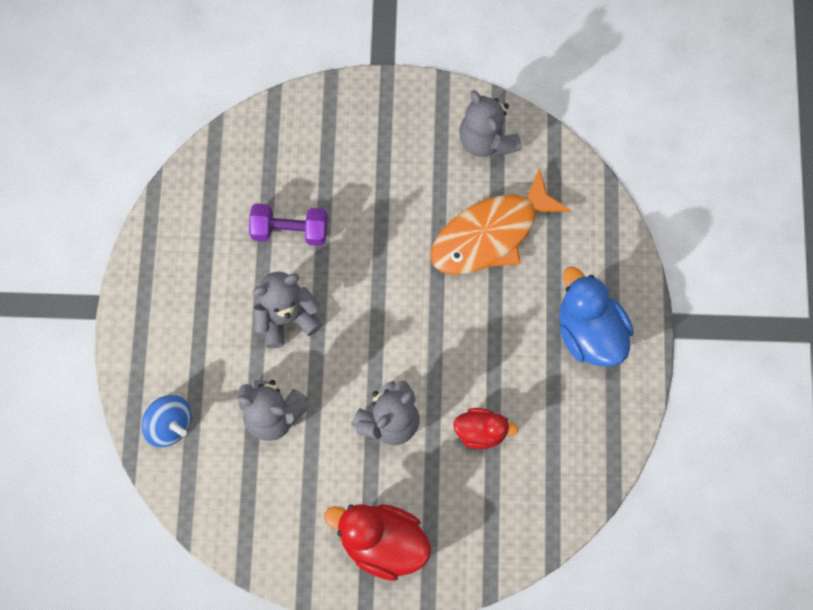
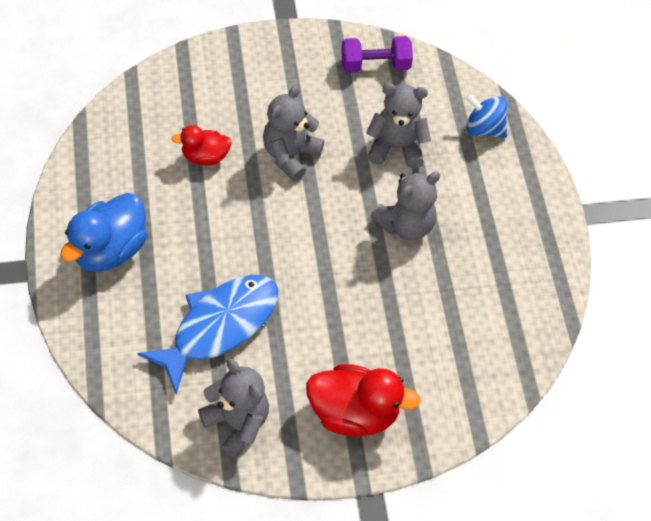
camera: 165 degrees right, 15 degrees down
(290, 230) = (424, 302): purple dumbbell -> purple dumbbell (375, 65)
(382, 543) = (278, 69): red duck -> red duck (354, 413)
(490, 234) = (220, 327): orange fish -> blue fish
(589, 332) = (110, 250): blue duck -> blue duck turned 75 degrees clockwise

